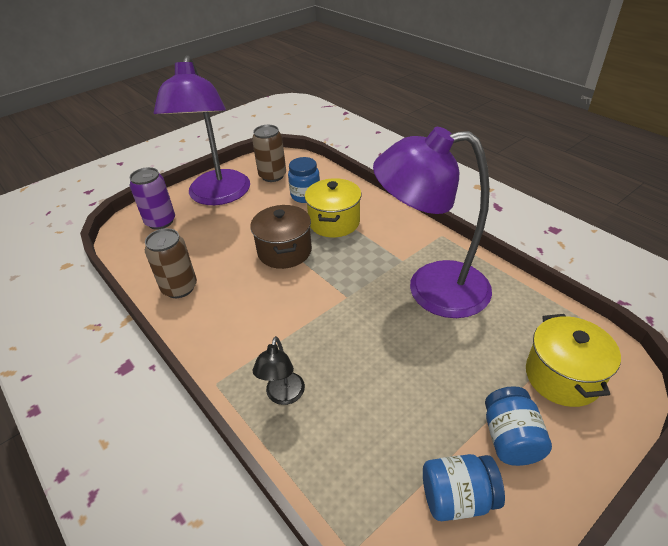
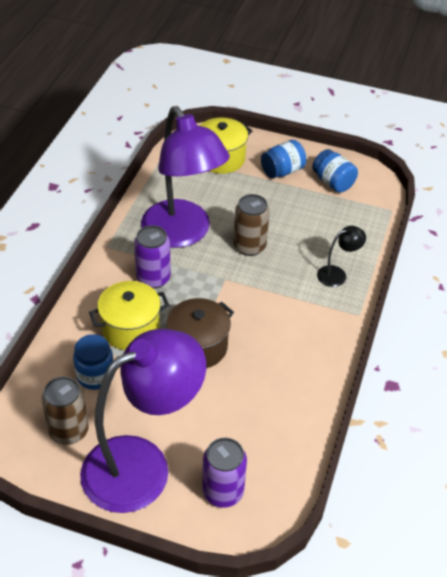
camera: 125 degrees left, 5 degrees up
(179, 288) = (298, 400): brown can -> brown can (249, 246)
(381, 250) = (153, 278): none -> purple can

